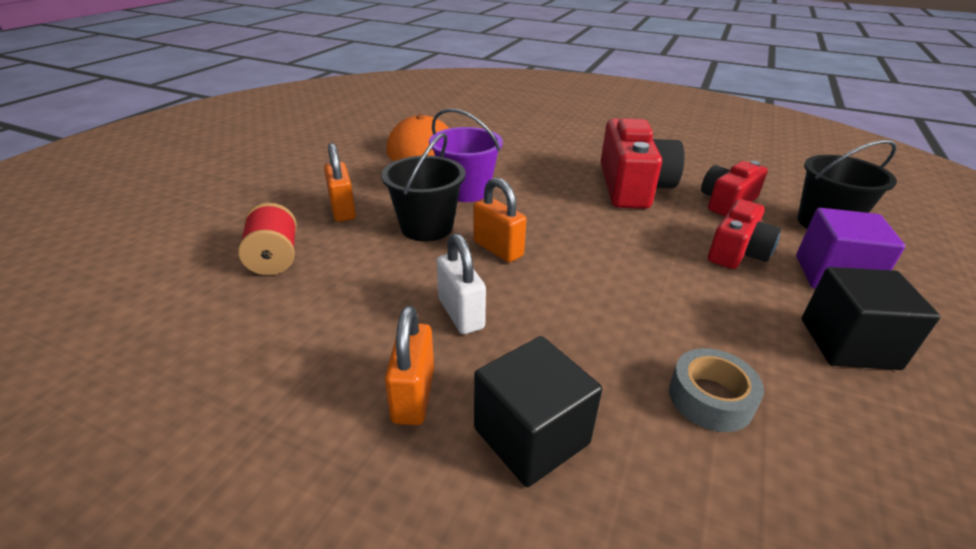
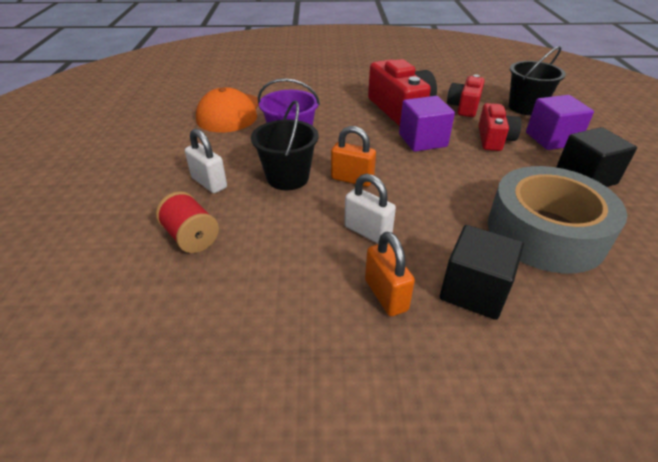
camera: 25 degrees left, 5 degrees up
(343, 210) = (209, 183): orange padlock -> white padlock
(630, 228) = (422, 140): none -> purple cube
(710, 398) = (545, 232): grey tape -> grey tape, size x2.21

